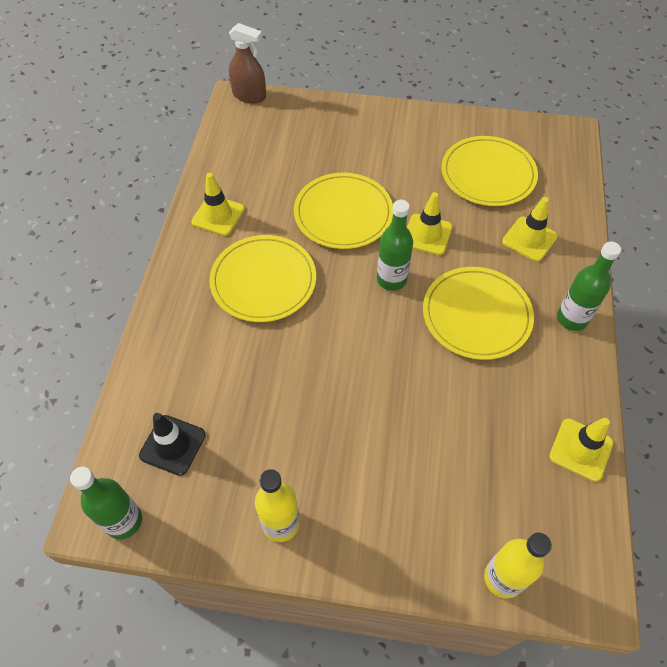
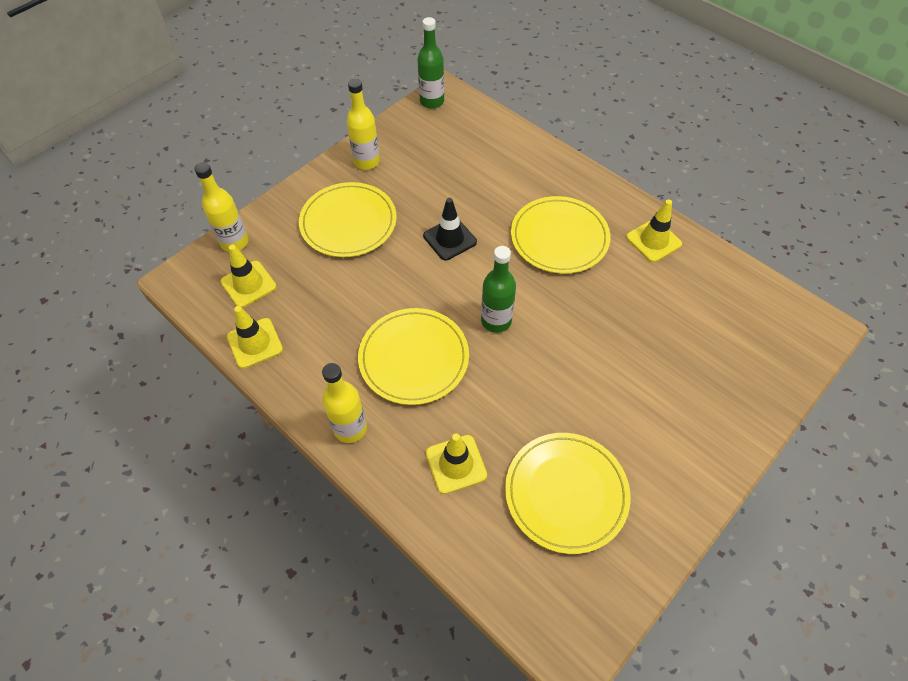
camera: 125 degrees right, 0 degrees up
(172, 445) = (461, 137): black traffic cone -> black traffic cone (450, 239)
(249, 96) = (823, 341): brown spray bottle -> none
(343, 213) = (596, 329): yellow plate -> yellow plate (348, 222)
(427, 235) = (525, 379): yellow traffic cone -> yellow traffic cone (248, 284)
(572, 318) = (350, 428): green bottle -> yellow bottle

